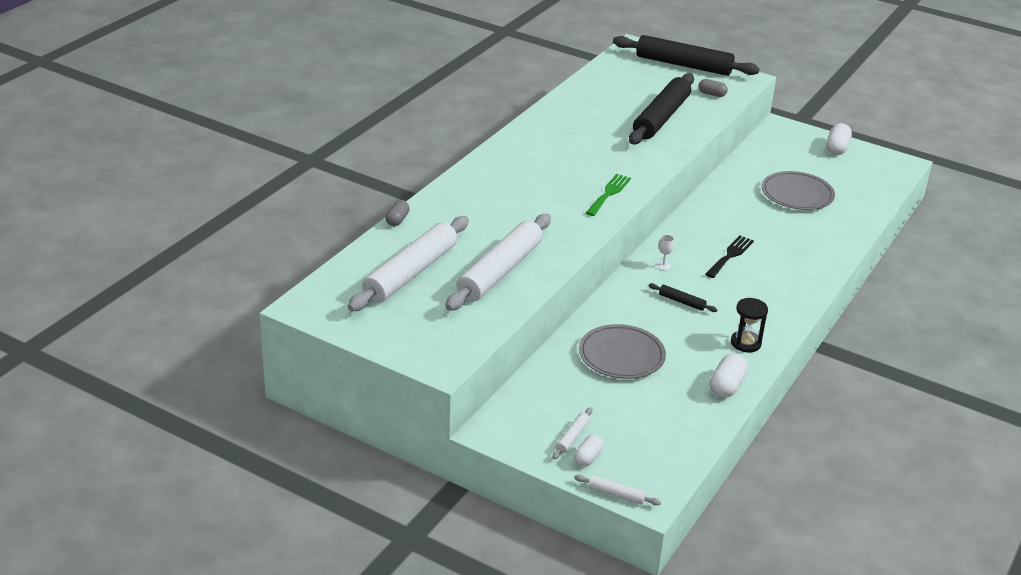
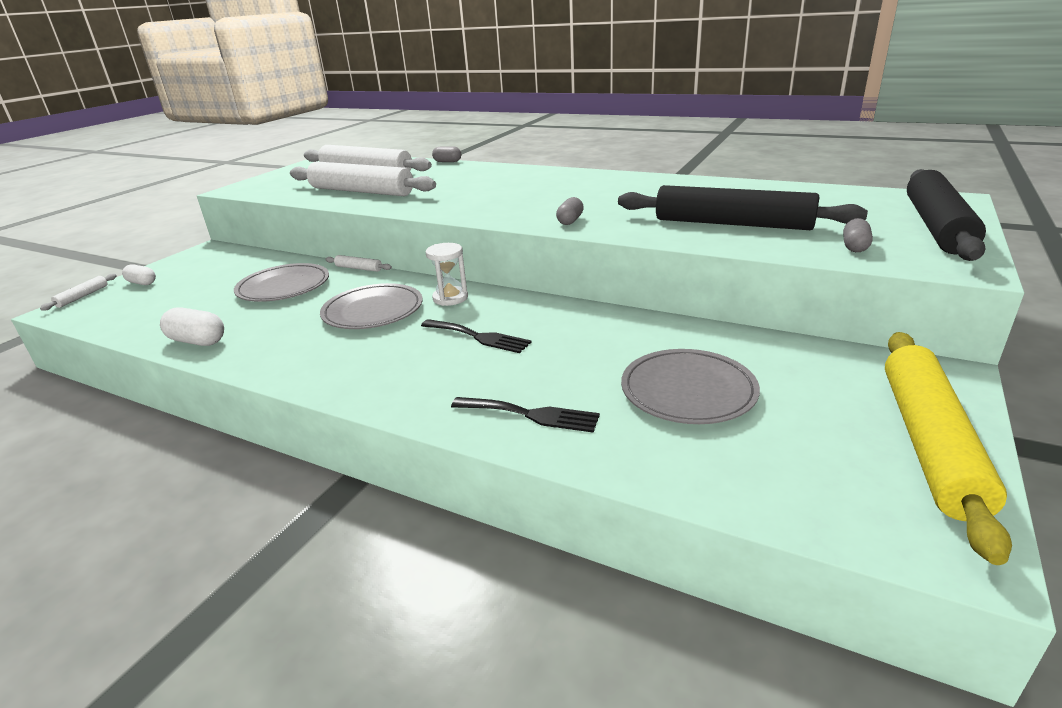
camera: 90 degrees right, 5 degrees down
(572, 437) = (175, 275): white rolling pin -> white rolling pin (358, 268)
(609, 193) = (511, 213): green fork -> none
(636, 171) = (570, 221): none -> grey capsule
(663, 266) = (450, 298): white goblet -> white hourglass
(682, 302) = (373, 311): black rolling pin -> grey plate
(745, 343) = (274, 351): black hourglass -> none
(822, 242) = (531, 415): none -> black fork
(837, 148) = (928, 442): white capsule -> yellow rolling pin

